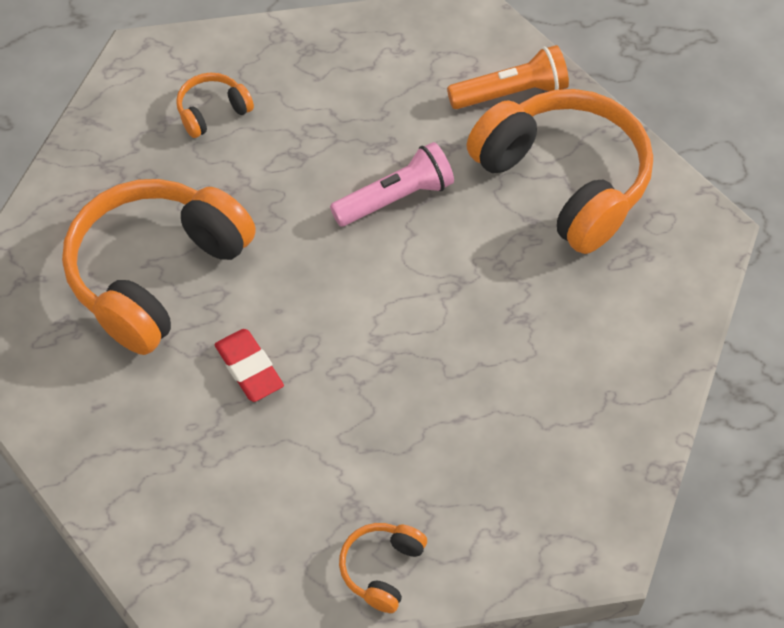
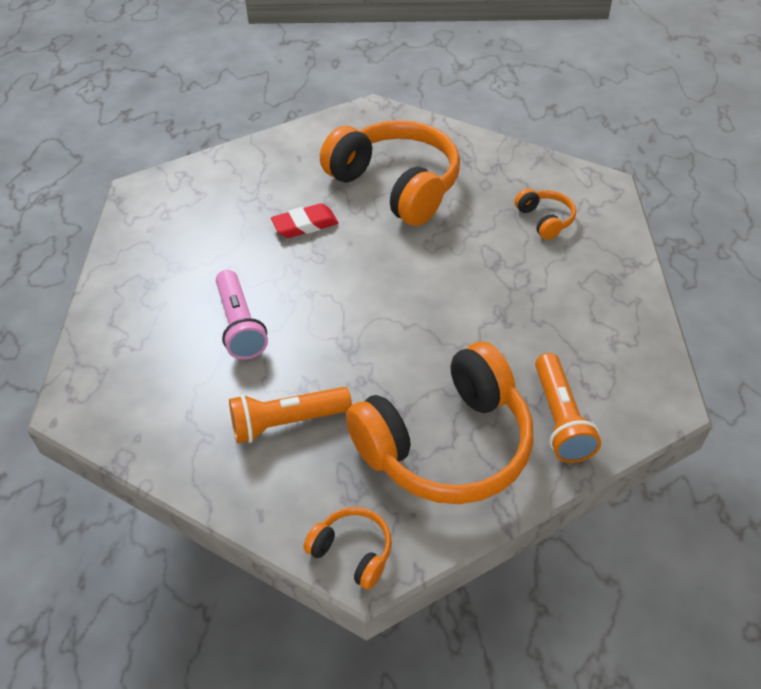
camera: 100 degrees right, 10 degrees down
(382, 569) = (124, 277): orange headphones -> orange headphones (352, 552)
(395, 198) = (444, 319): pink flashlight -> pink flashlight (240, 325)
(572, 324) = (287, 422): none -> orange flashlight

